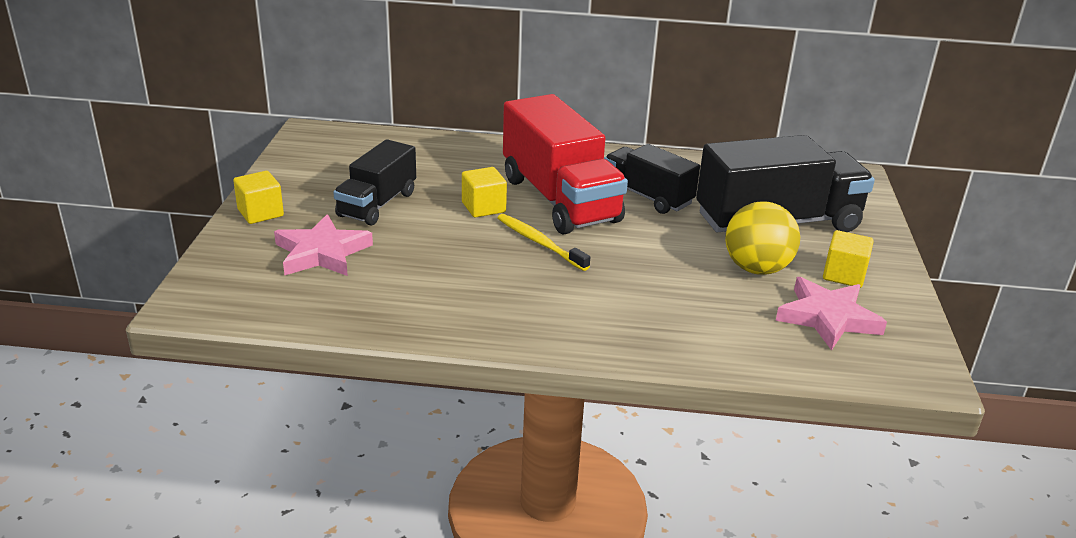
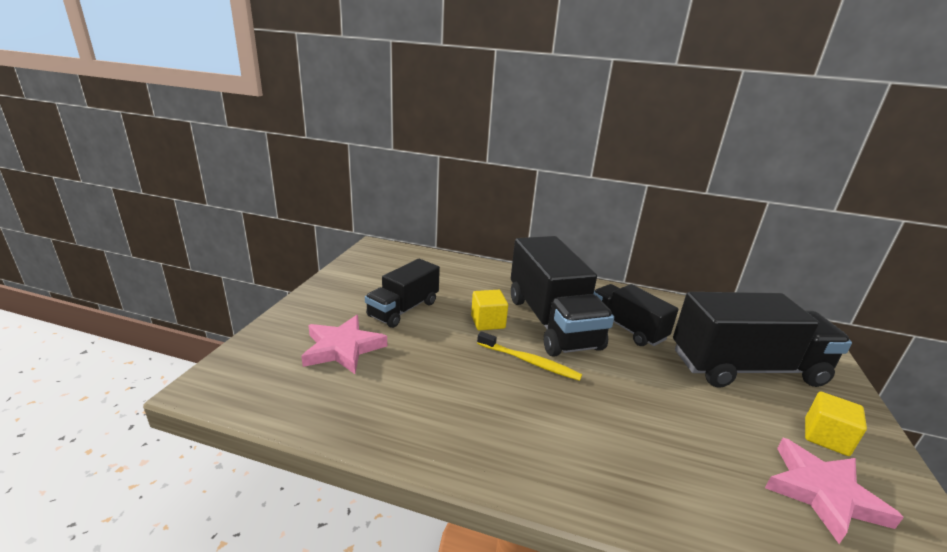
camera: 10 degrees right, 5 degrees down
(260, 213) = (311, 306): yellow cube -> none
(539, 243) = (529, 362): yellow toothbrush -> yellow toothbrush turned 150 degrees clockwise
(560, 199) = (552, 322): red truck -> black truck
(756, 268) = (734, 417): yellow ball -> none

